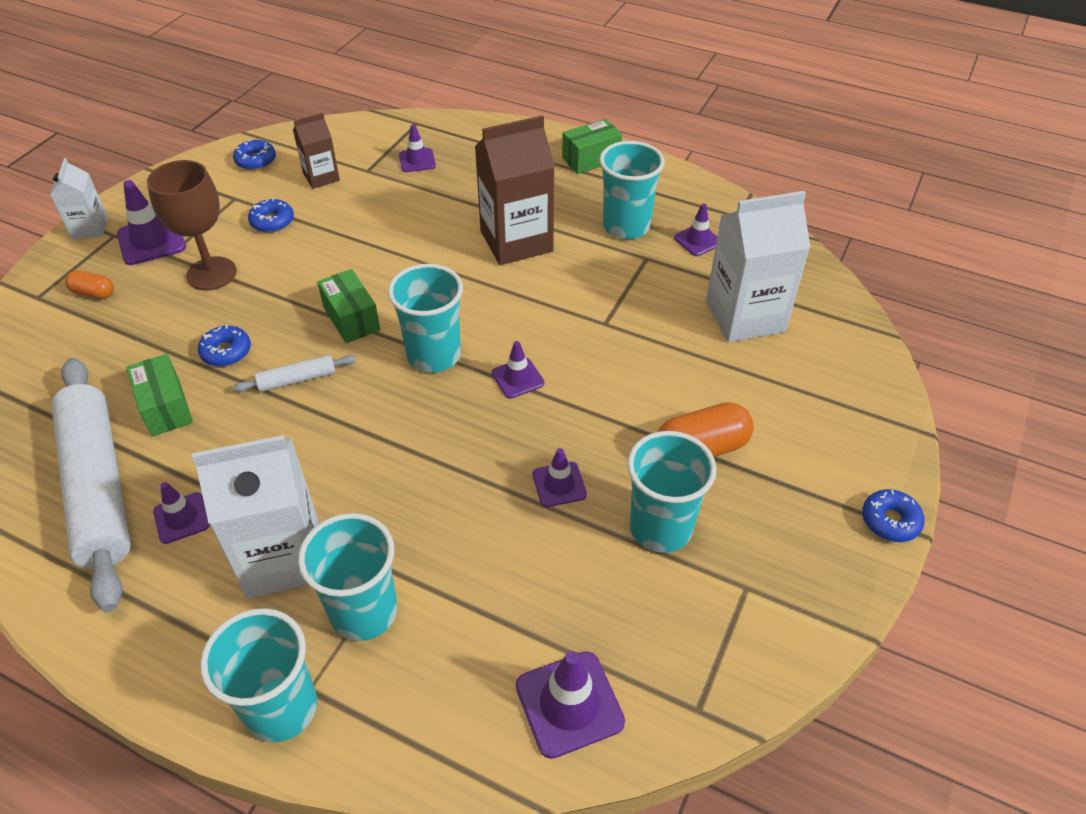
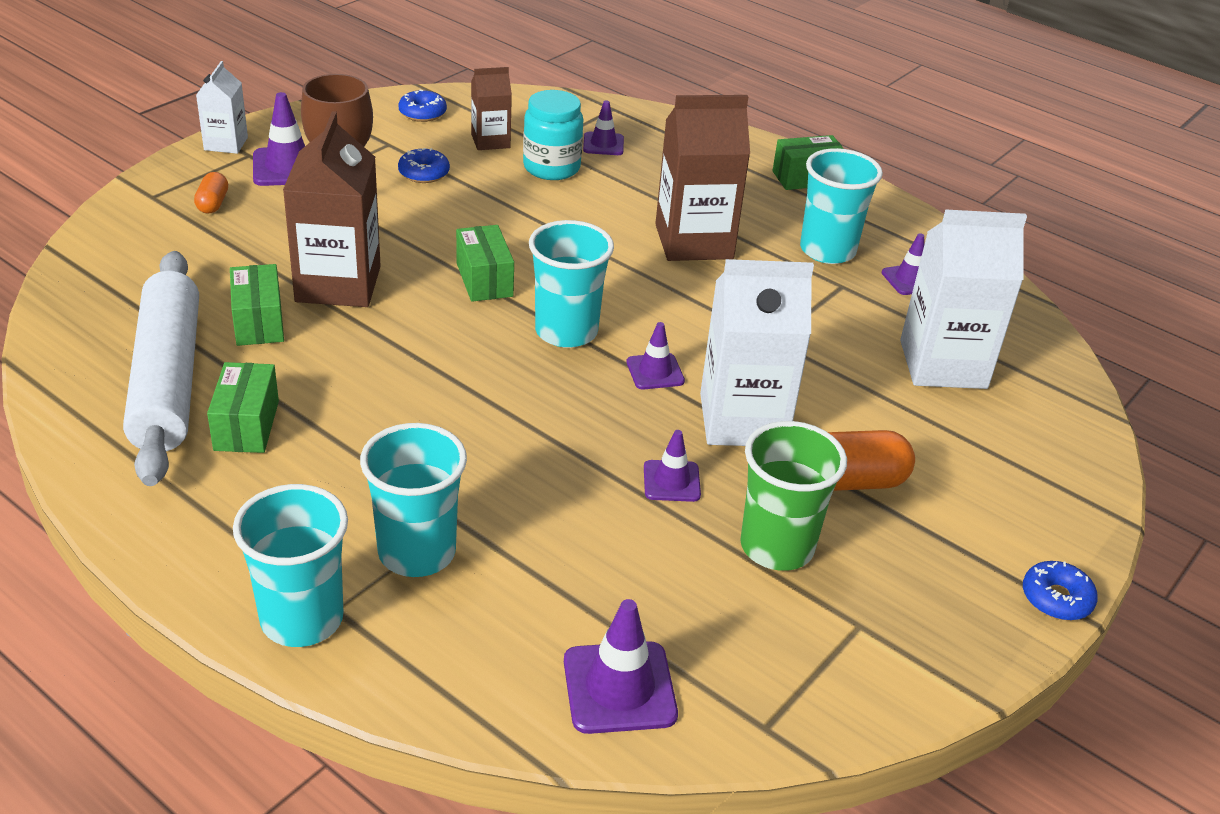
camera: 10 degrees right, 10 degrees down
(93, 293) = (213, 204): orange capsule -> orange capsule turned 60 degrees clockwise
(181, 518) = (246, 425): purple traffic cone -> green box
(226, 352) = (338, 284): blue donut -> brown carton
(283, 557) = (344, 484): white carton -> white carton (743, 420)
(297, 379) = (407, 324): white rolling pin -> none
(380, 193) = (551, 168): none -> turquoise jar
(660, 528) = (777, 547): turquoise cup -> green cup

